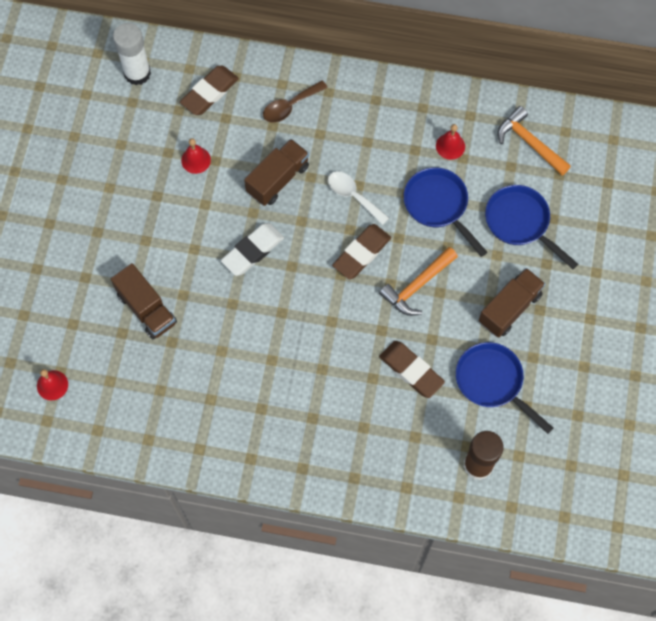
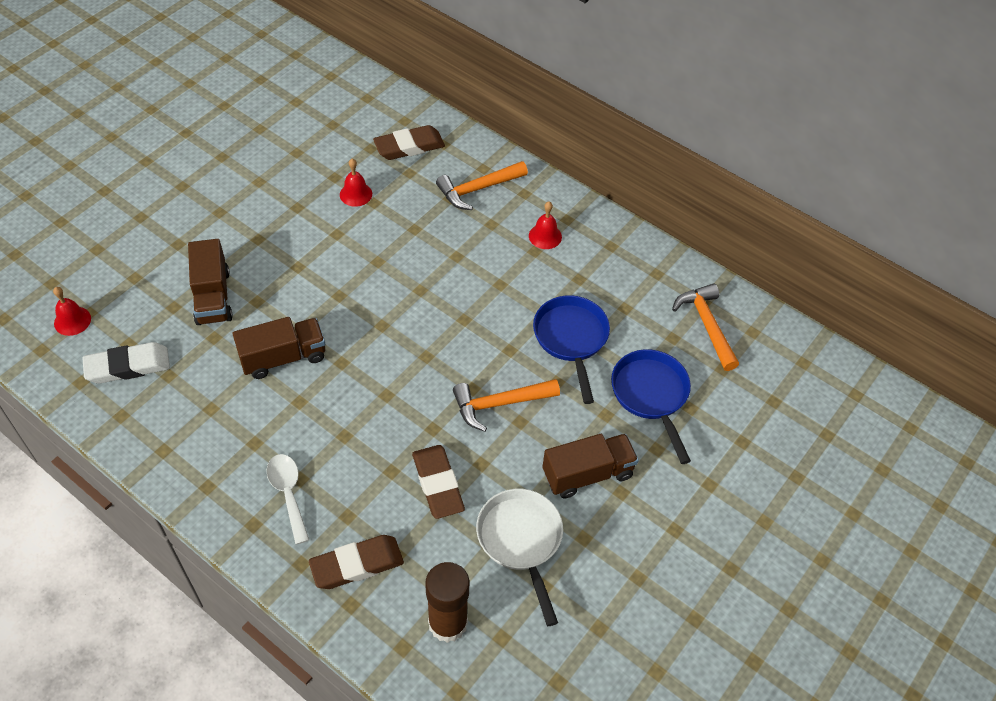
camera: 25 degrees right, 15 degrees down
(137, 73) = (354, 105): white glue stick -> none
(252, 251) = (353, 294): white eraser -> white eraser (128, 366)
(278, 179) = (422, 244): brown truck -> brown truck (283, 357)
(290, 106) = (478, 189): brown spoon -> orange hammer
(353, 196) = (488, 291): white spoon -> white spoon (288, 493)
(361, 253) = (461, 346): brown eraser -> brown eraser (357, 564)
(450, 146) = (618, 291): red bell -> red bell (545, 236)
(492, 382) = (521, 541): blue pan -> white pan

